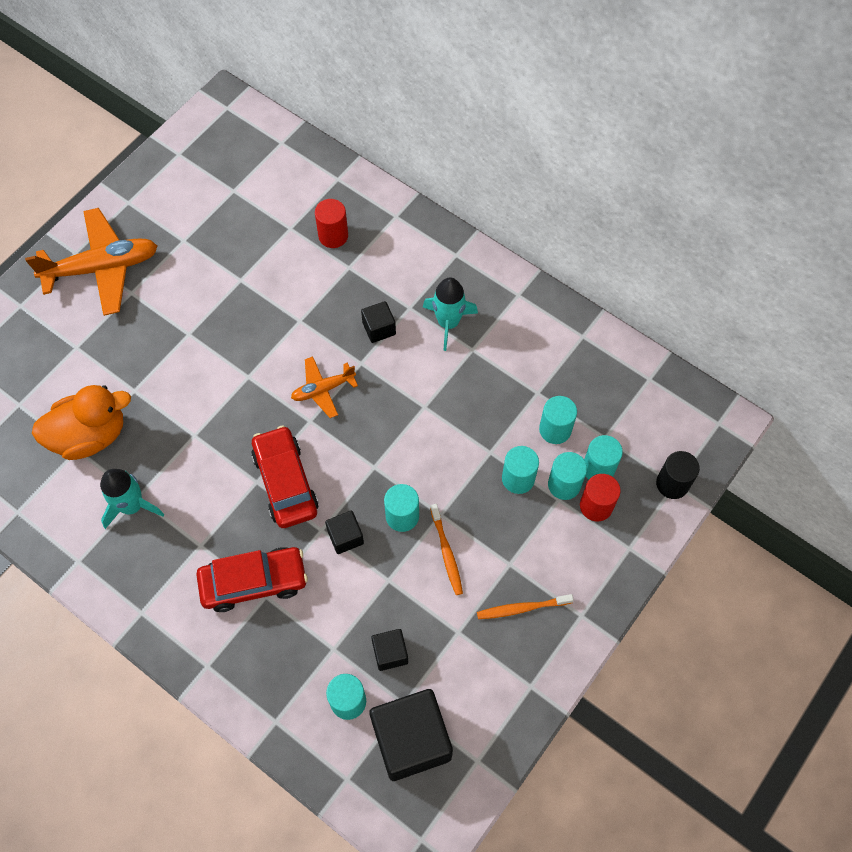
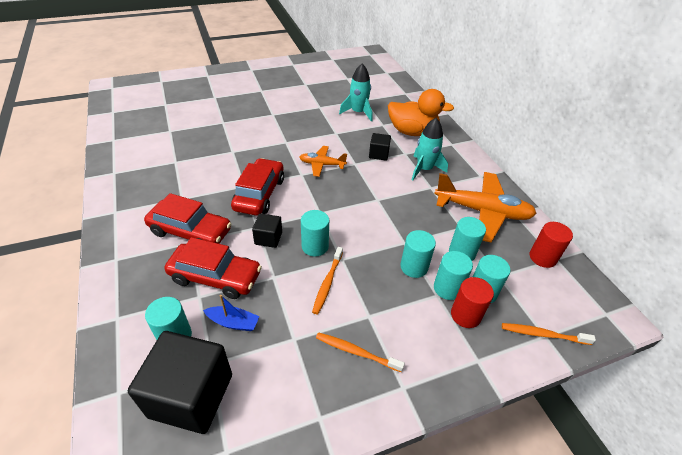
camera: 30 degrees right, 20 degrees down
(90, 435) = (182, 128): orange duck -> orange duck (412, 132)
(102, 268) = (257, 78): orange plane -> orange plane (482, 211)
(132, 505) = (168, 164): turquoise rocket -> turquoise rocket (358, 112)
(330, 618) = (215, 277): none -> red car
(333, 236) = (384, 110): red cylinder -> red cylinder (542, 257)
(390, 653) = (233, 322): black cube -> blue boat
(672, 484) = (543, 334): black cylinder -> orange toothbrush

